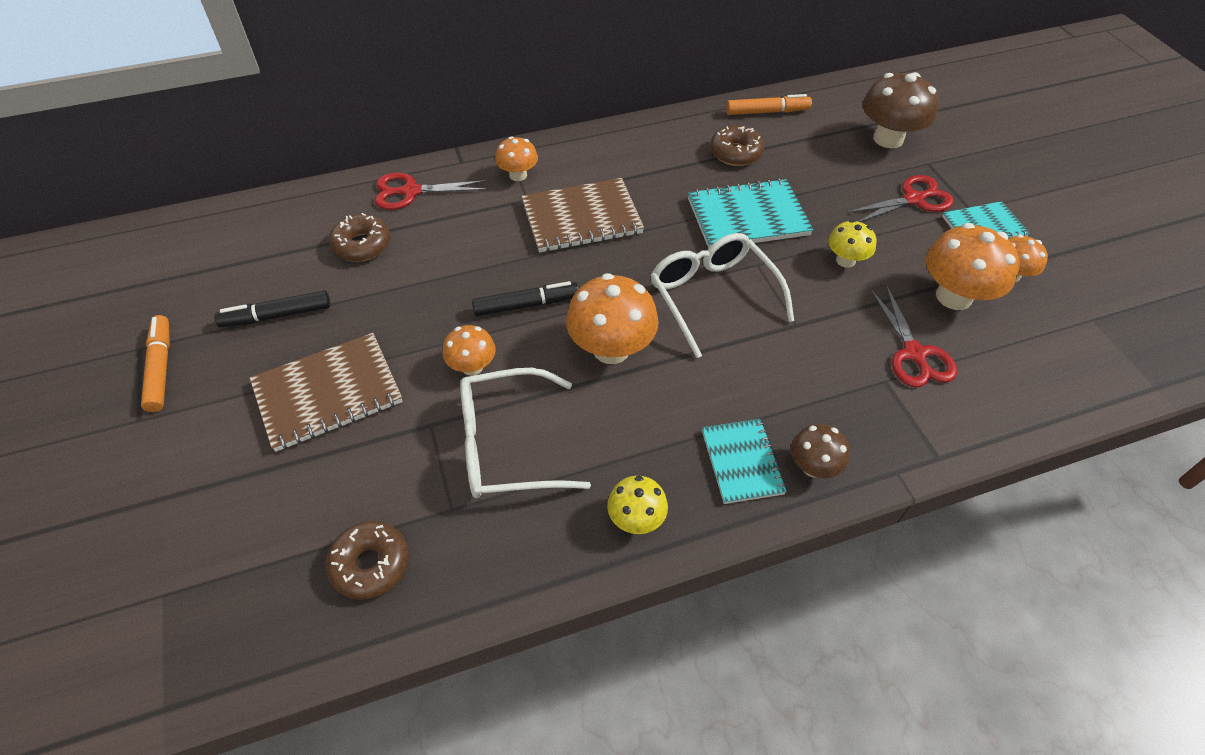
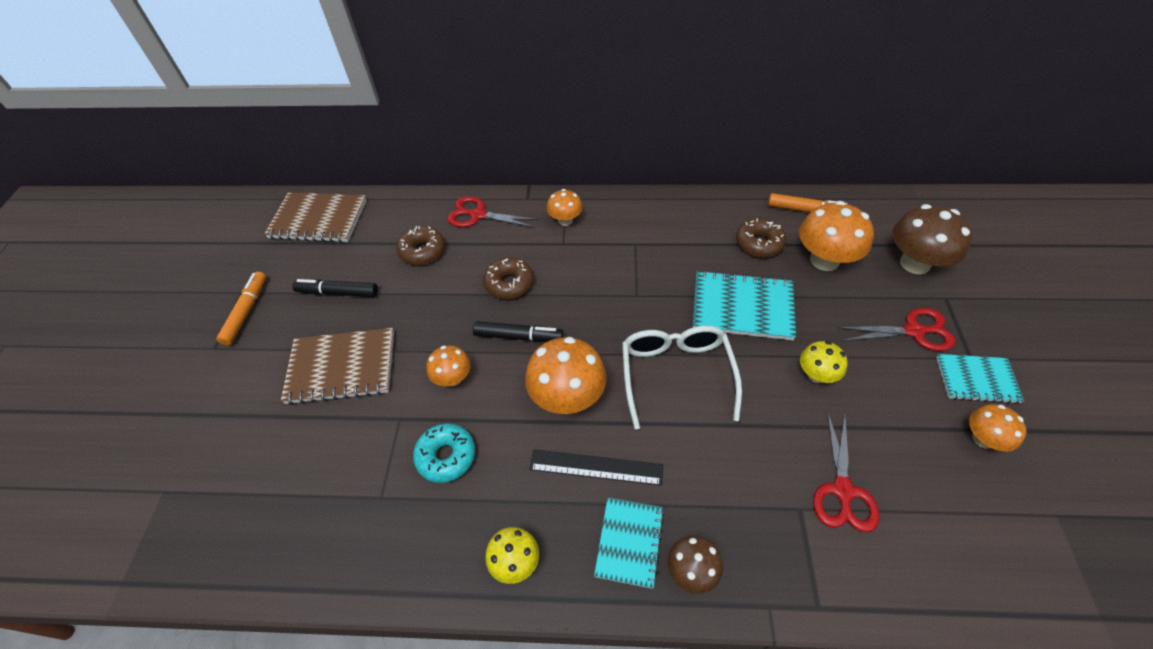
camera: 25 degrees right, 0 degrees up
(370, 564) = (303, 522): brown donut -> brown donut (509, 283)
(506, 445) = (446, 456): white glasses -> turquoise donut
(581, 218) = (598, 271): brown notebook -> brown notebook (318, 219)
(674, 405) = (596, 467): none -> black ruler
(954, 296) = (911, 444): orange mushroom -> orange mushroom (824, 260)

